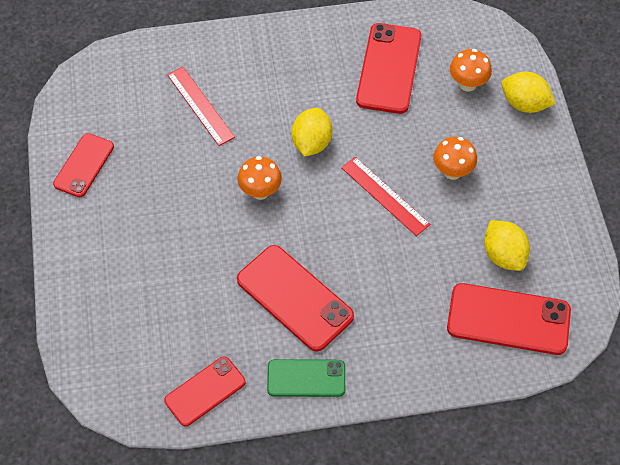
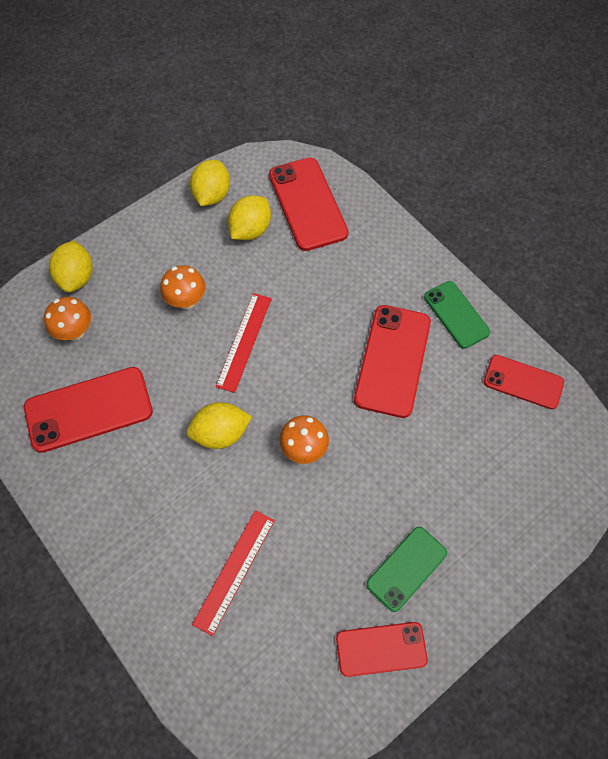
camera: 120 degrees left, 5 degrees up
(122, 210) = (406, 568): none -> green phone
(564, 242) = (212, 195): none -> yellow lemon

